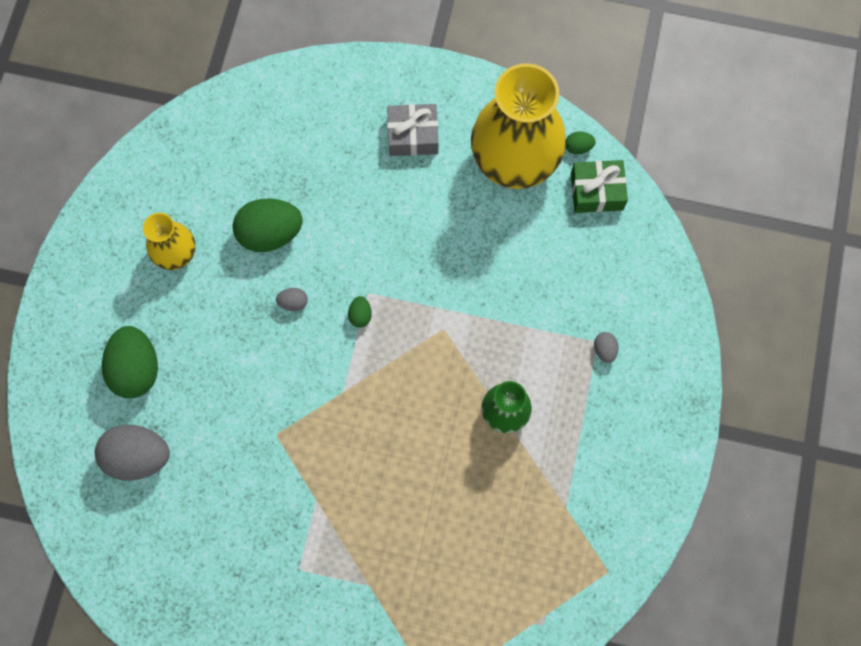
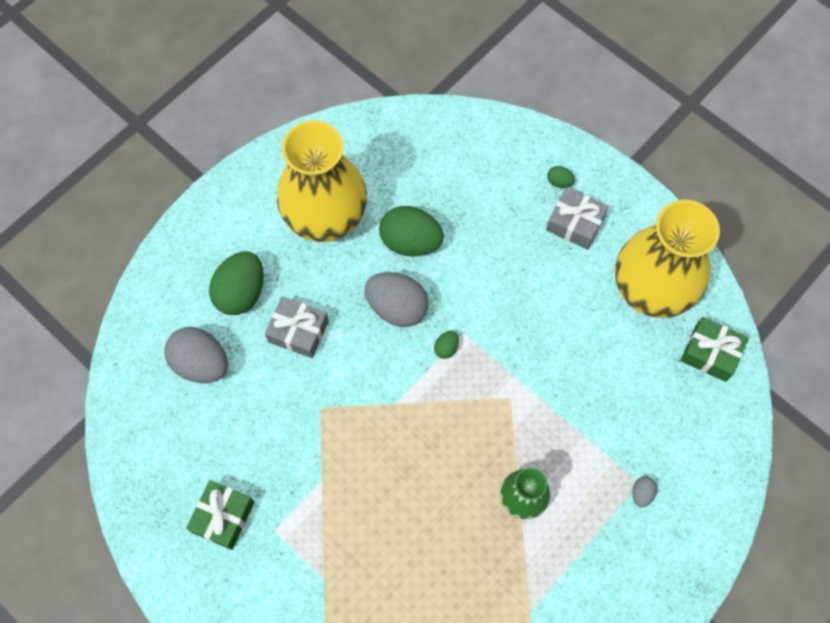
camera: 30 degrees right, 5 degrees down
(176, 254) = (326, 219): yellow vase -> yellow vase, size x1.97
(213, 376) = (298, 331): none -> grey gift
(244, 584) = (223, 517): none -> green gift
(293, 302) = (397, 308): grey egg -> grey egg, size x2.25
(578, 147) = (714, 307): green egg -> green egg (559, 182)

